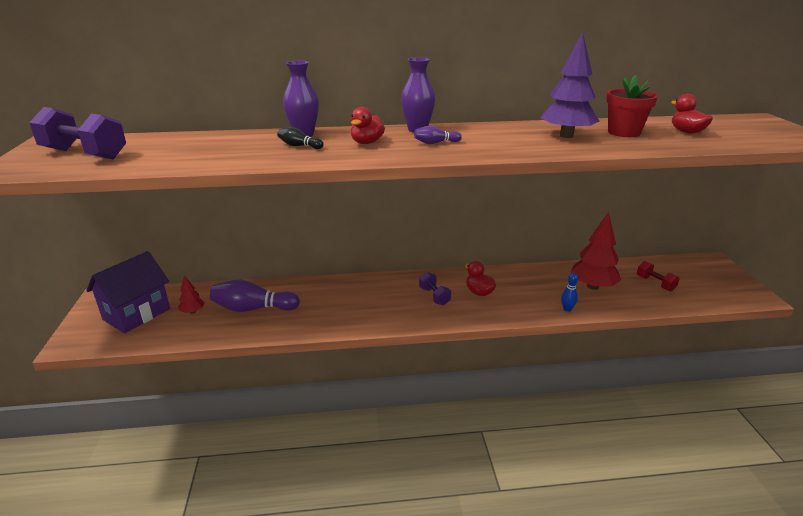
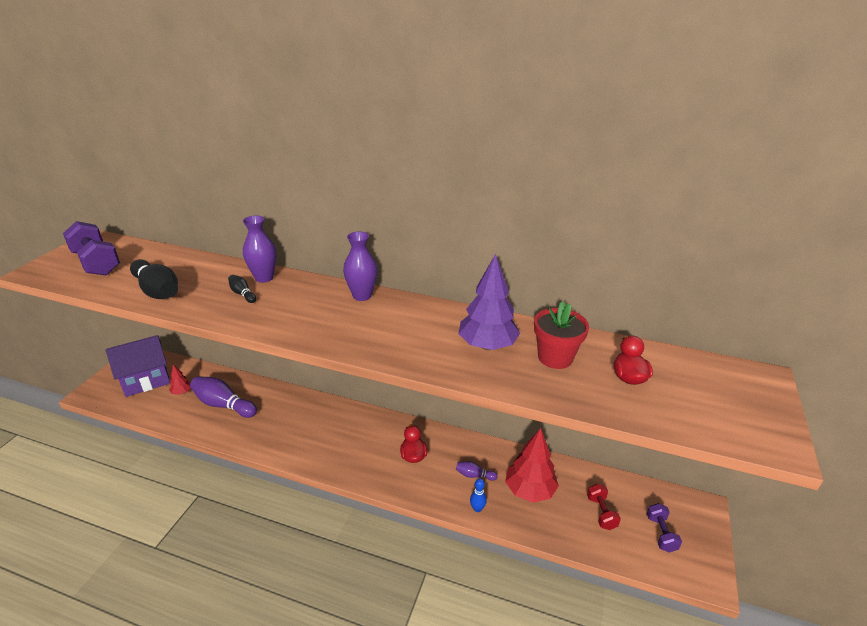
camera: 25 degrees right, 5 degrees up
(199, 158) = (157, 291): none -> black bowling pin
(367, 142) = (298, 304): red duck -> none
(434, 296) = (370, 445): purple dumbbell -> purple dumbbell (661, 533)
(435, 143) = (353, 321): purple bowling pin -> purple bowling pin (474, 475)

